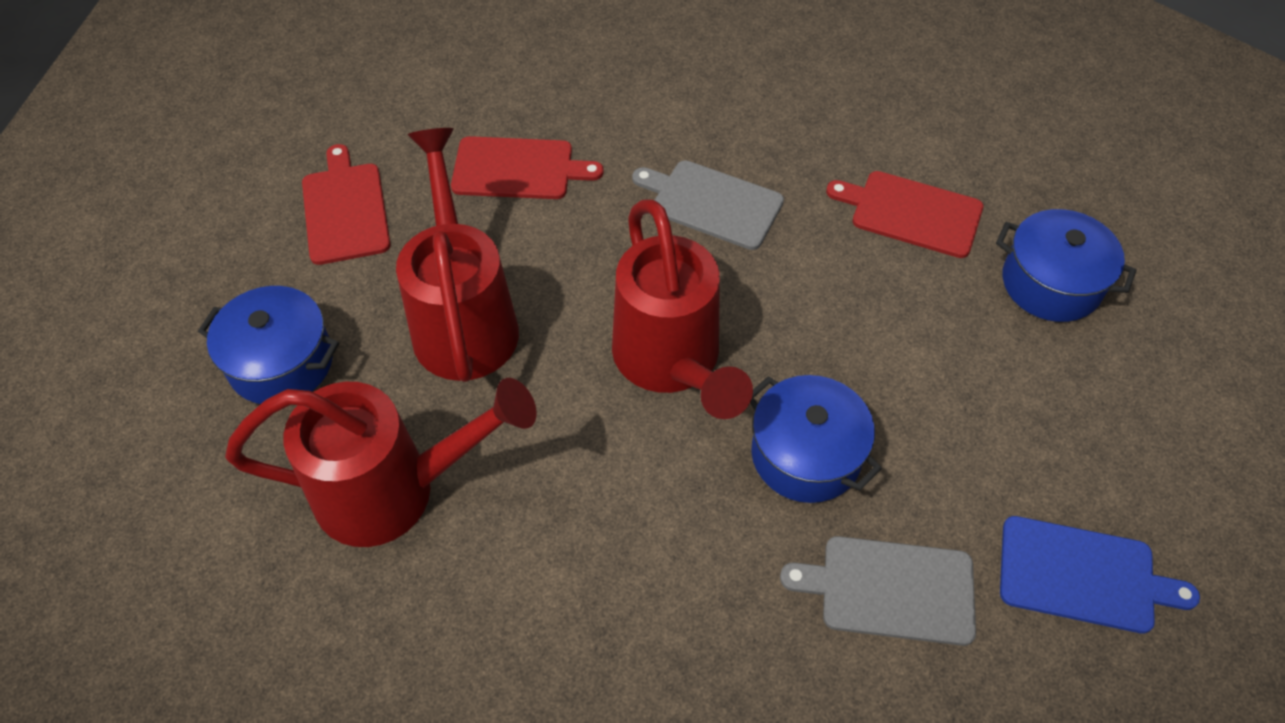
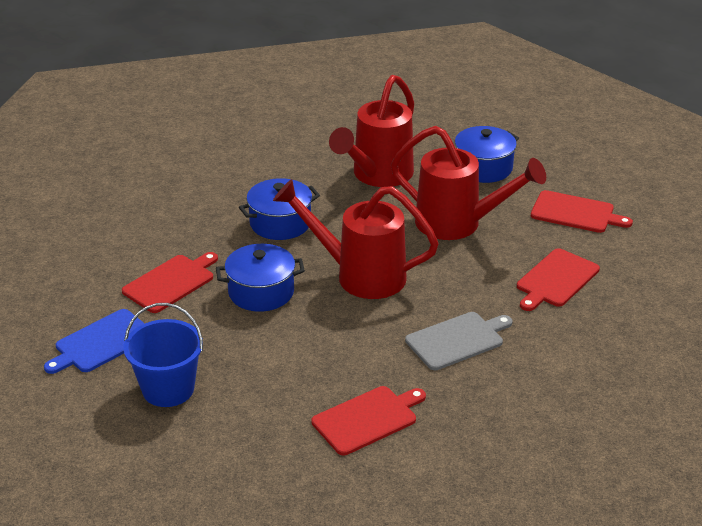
camera: 125 degrees right, 20 degrees down
(890, 589) = (171, 282): grey cutting board -> red cutting board
(1051, 283) = (254, 446): blue pot -> blue pot (280, 223)
(1068, 427) = (168, 389): none -> blue bucket

